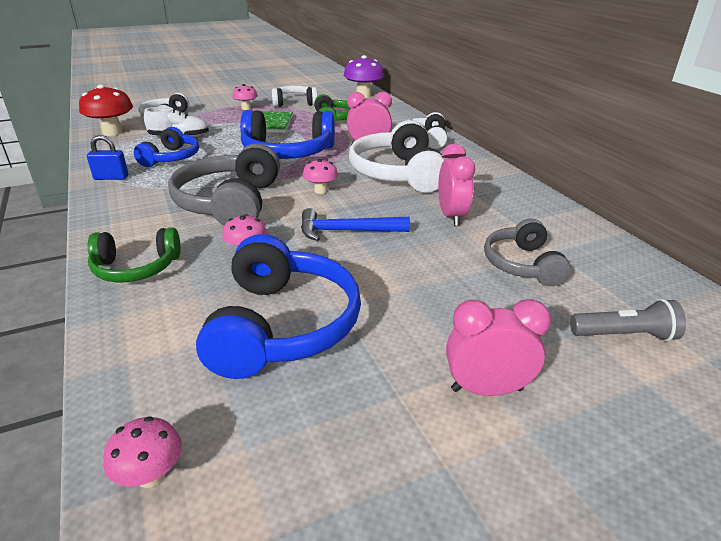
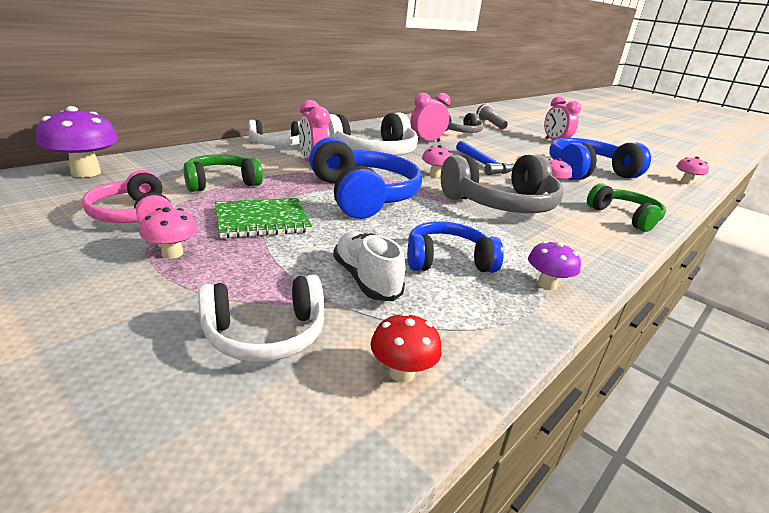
camera: 115 degrees left, 5 degrees down
(111, 178) = (547, 284): blue padlock -> purple mushroom
(112, 132) = (402, 373): red mushroom -> red mushroom, size x0.57
(294, 103) = (135, 215): white headphones -> pink headphones

